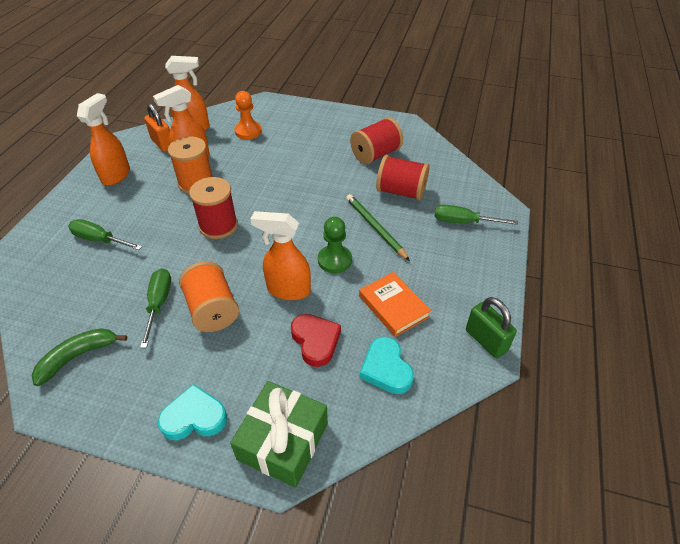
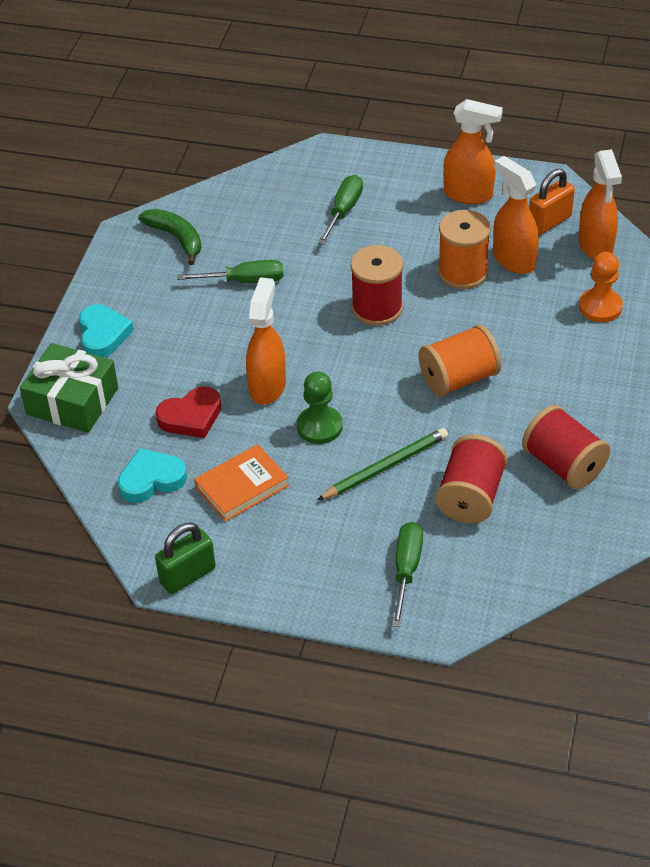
camera: 90 degrees right, 0 degrees up
(212, 310) = (236, 325): orange spool -> orange spool (459, 378)

